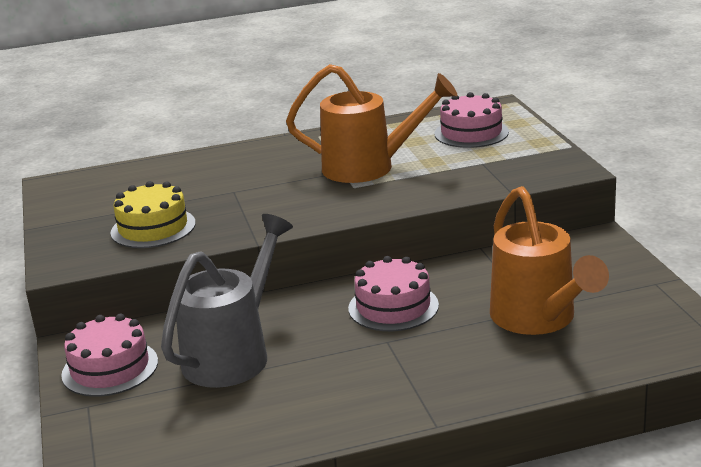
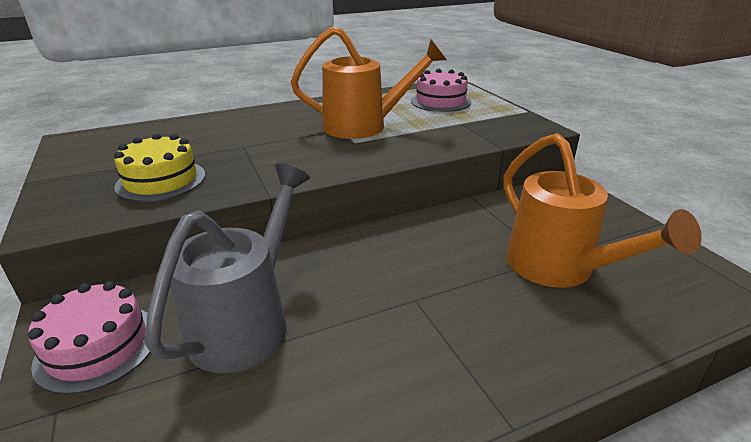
camera: 10 degrees left, 5 degrees up
(393, 307) = (410, 257): pink cake -> none

